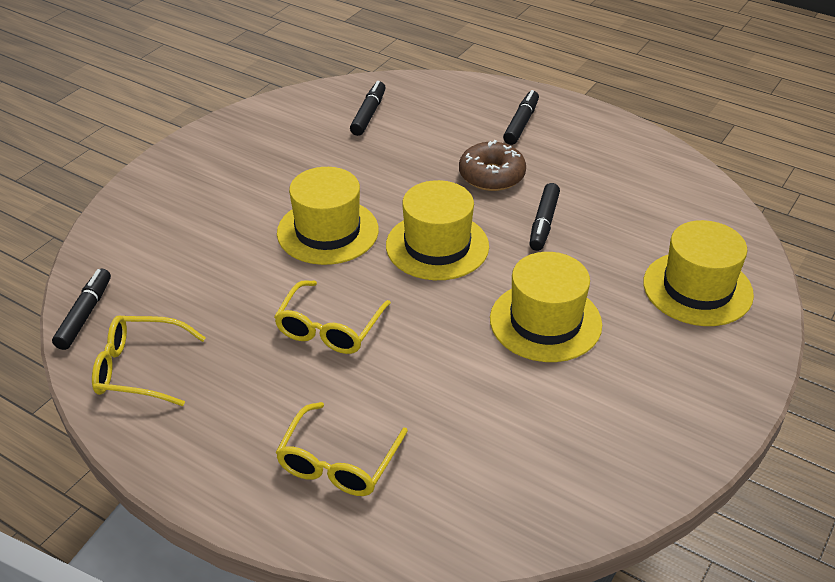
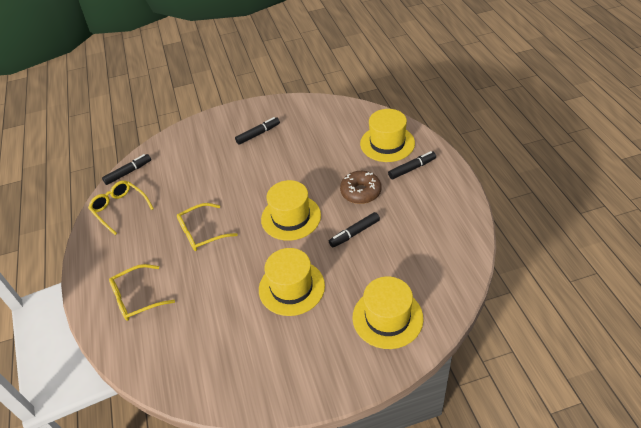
camera: 45 degrees right, 5 degrees up
(327, 231) = (254, 183): yellow hat -> yellow hat (387, 143)
(368, 114) = (342, 127): black marker -> black marker (258, 134)

